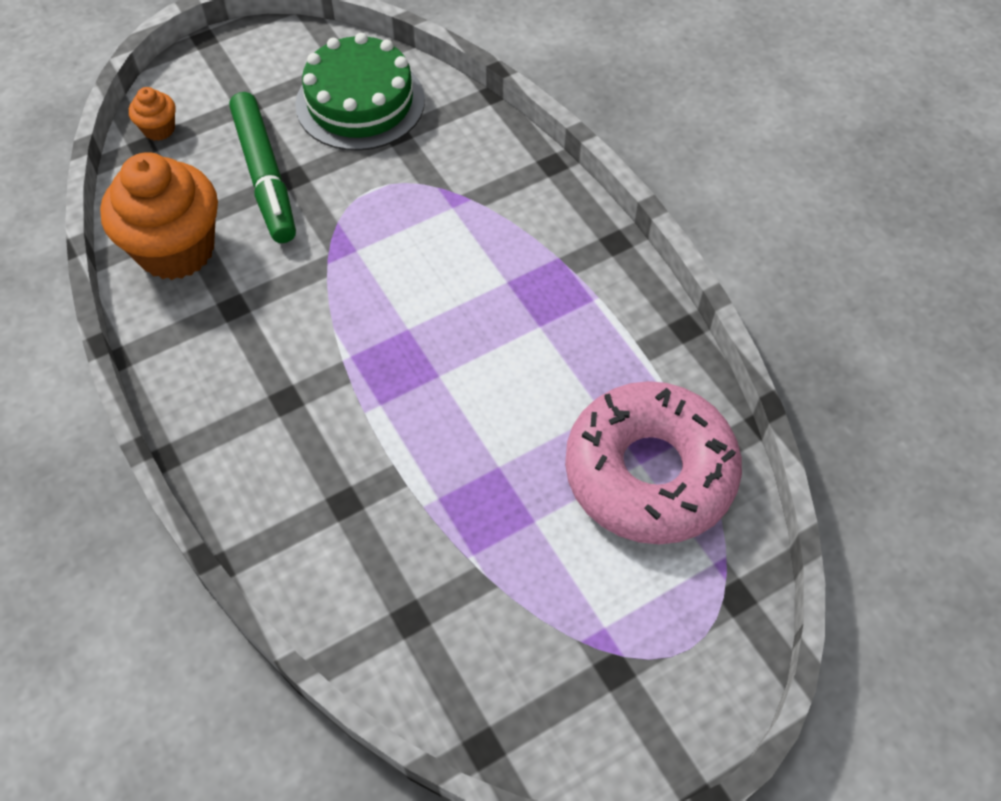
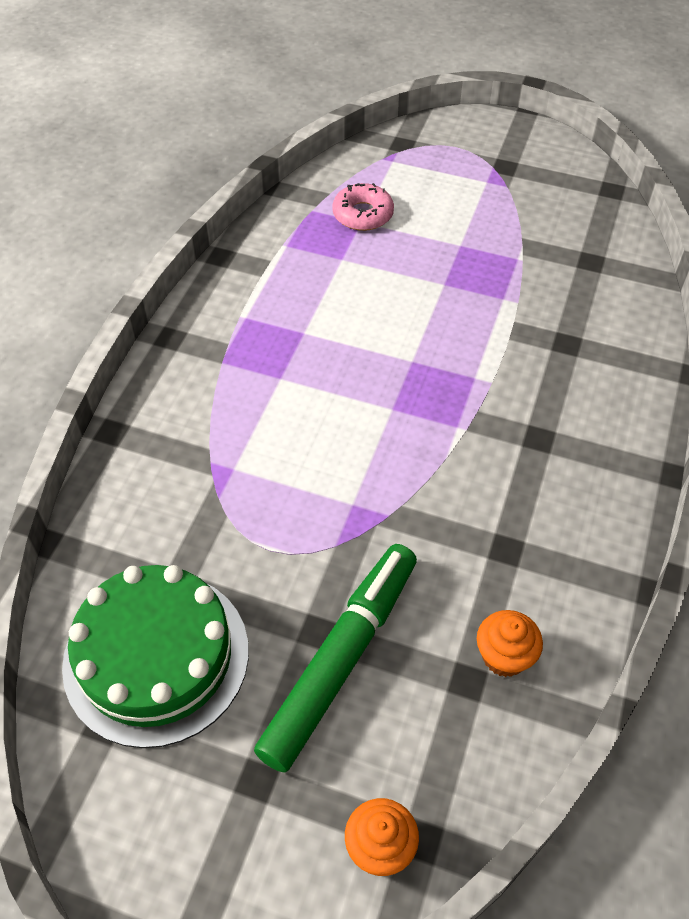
camera: 130 degrees left, 5 degrees down
(176, 250) = (504, 656): orange cupcake -> orange cupcake, size x0.44
(649, 472) = (363, 214): pink donut -> pink donut, size x0.43

